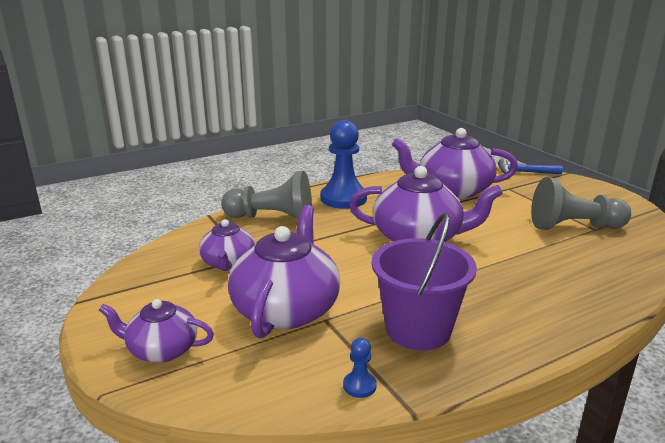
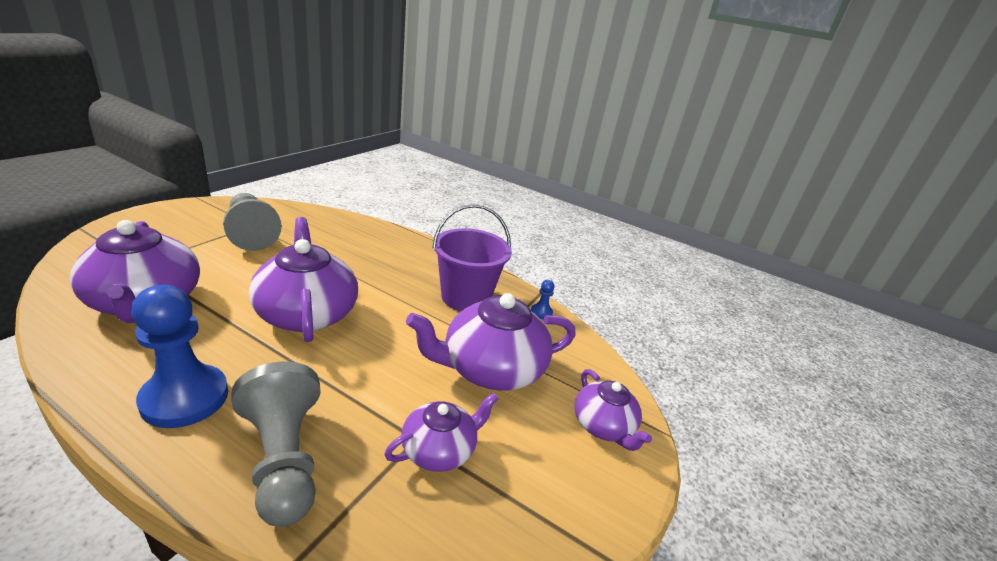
camera: 125 degrees left, 5 degrees up
(524, 172) = (74, 253): blue hammer -> none

